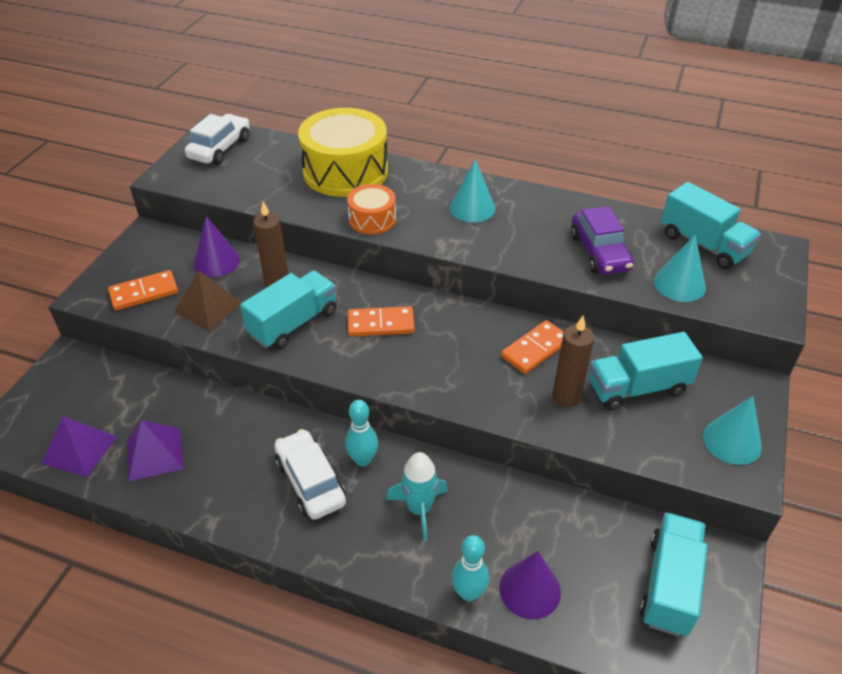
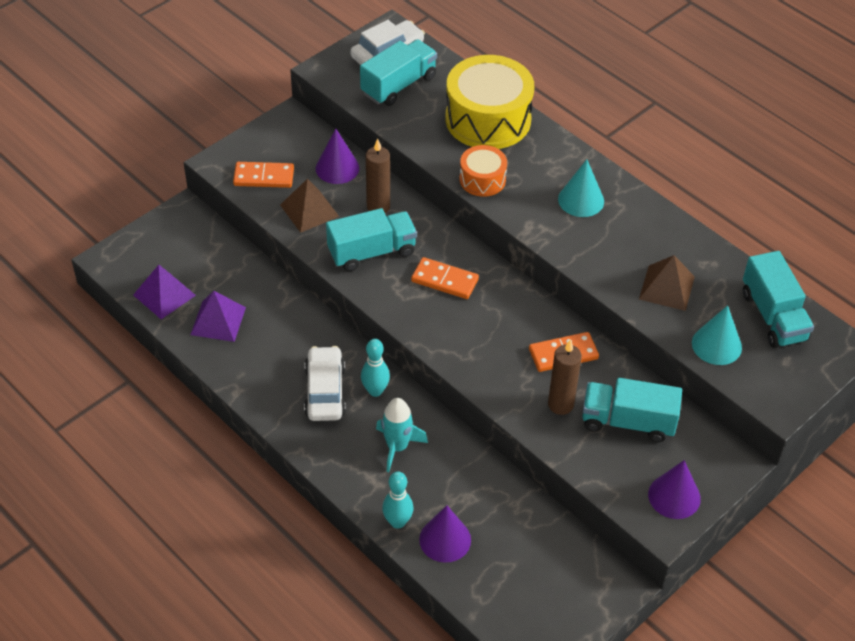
camera: 25 degrees right, 5 degrees up
(599, 252) = (667, 288): purple car -> brown pyramid
(669, 585) = (556, 583): turquoise truck -> turquoise truck (399, 85)
(732, 441) = (674, 496): turquoise cone -> purple cone

